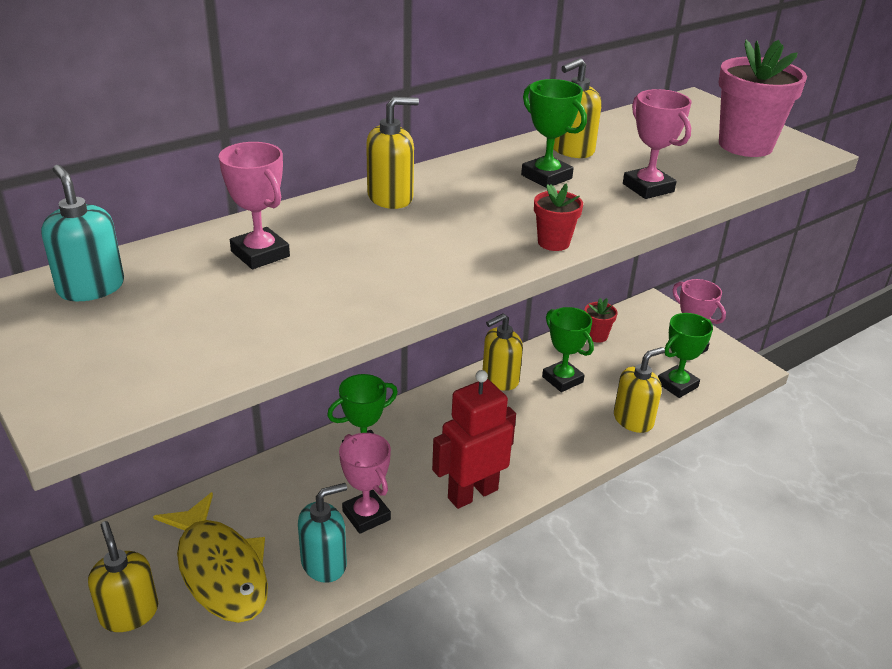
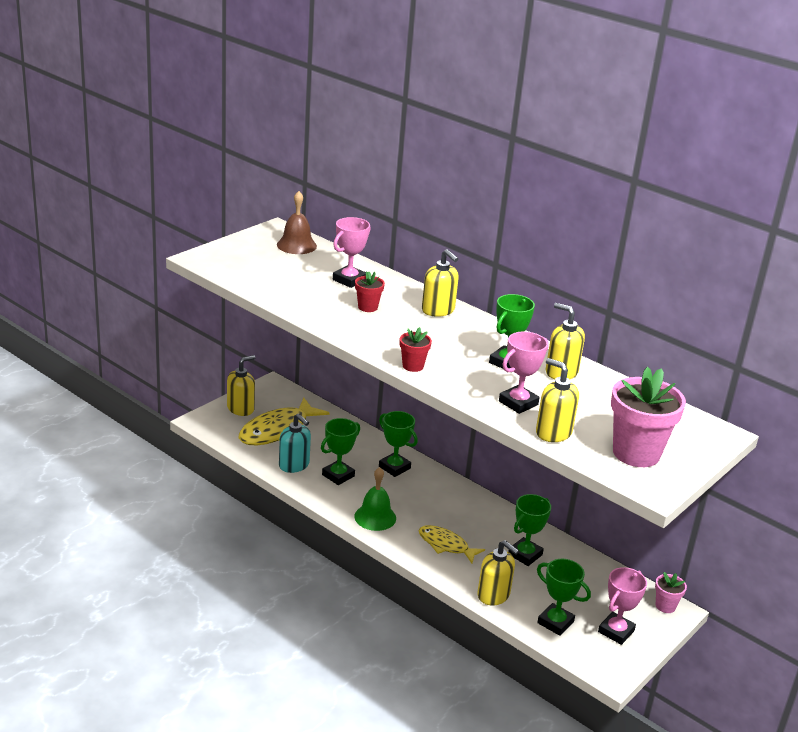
camera: 75 degrees right, 5 degrees down
(91, 287) = (296, 245): turquoise soap dispenser -> brown bell
(366, 515) = (338, 475): pink trophy -> green trophy
(472, 493) = (375, 517): red robot -> green bell
(500, 379) = (506, 521): yellow soap dispenser -> yellow soap dispenser (553, 432)
(539, 439) = (446, 545): none -> yellow fish
(596, 336) = (599, 573): red flower pot -> red flower pot (367, 307)
(647, 309) = (665, 606): none -> pink flower pot

